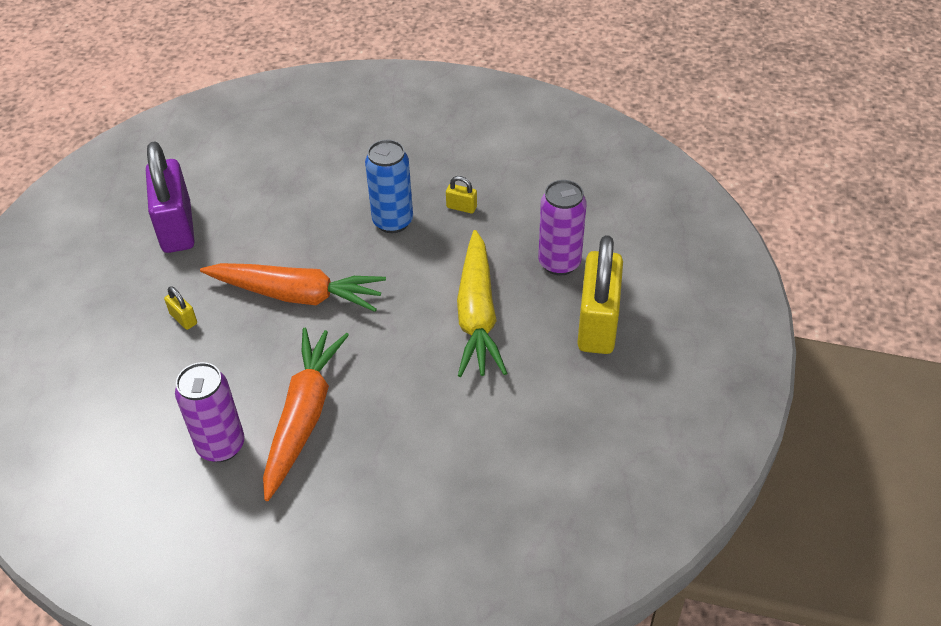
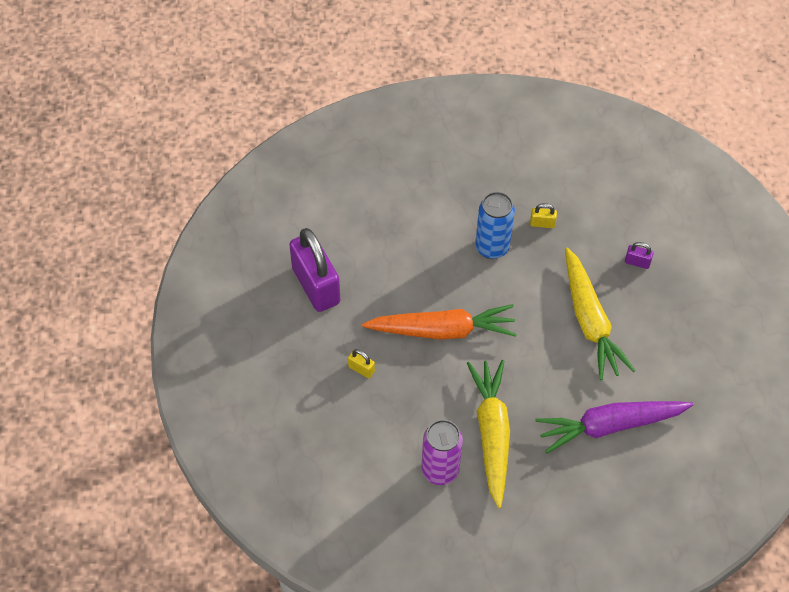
camera: 15 degrees left, 10 degrees up
(304, 416) = (492, 434): orange carrot -> yellow carrot
(456, 435) = (610, 426): none -> purple carrot
(559, 263) = (637, 262): purple can -> purple padlock
(597, 324) = (683, 312): yellow padlock -> none

